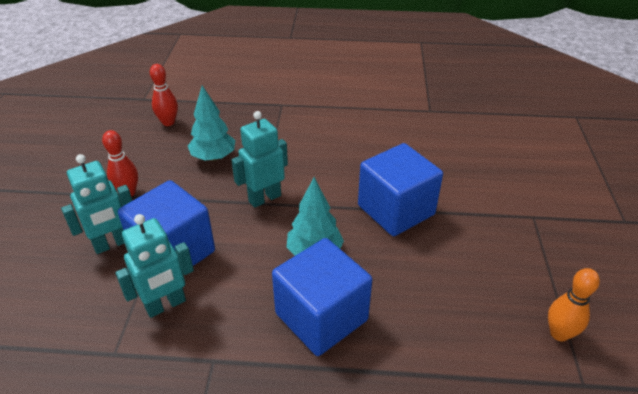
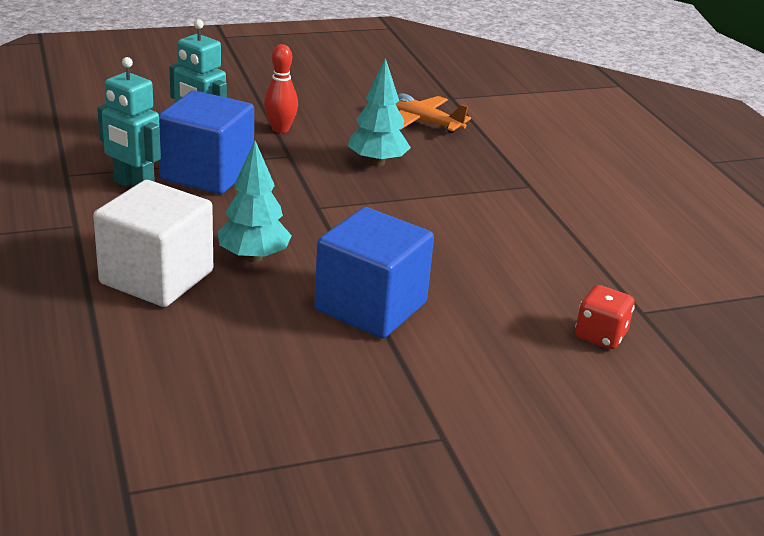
camera: 65 degrees right, 10 degrees down
(168, 122) = (419, 122): red bowling pin -> orange plane
(264, 198) = (327, 208): turquoise robot -> none
(321, 316) = (157, 277): blue cube -> white cube
(448, 131) = (600, 336): none -> red dice
(559, 333) = (206, 468): orange bowling pin -> none

